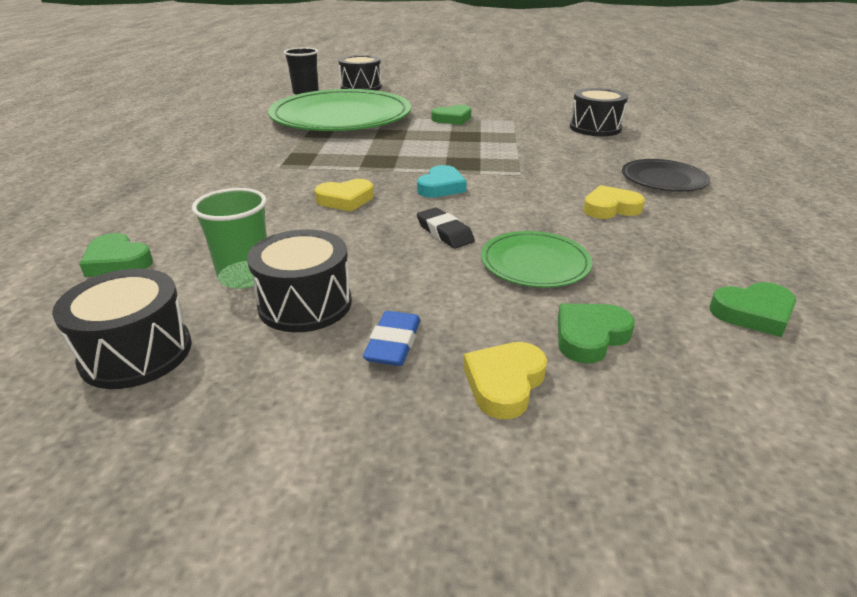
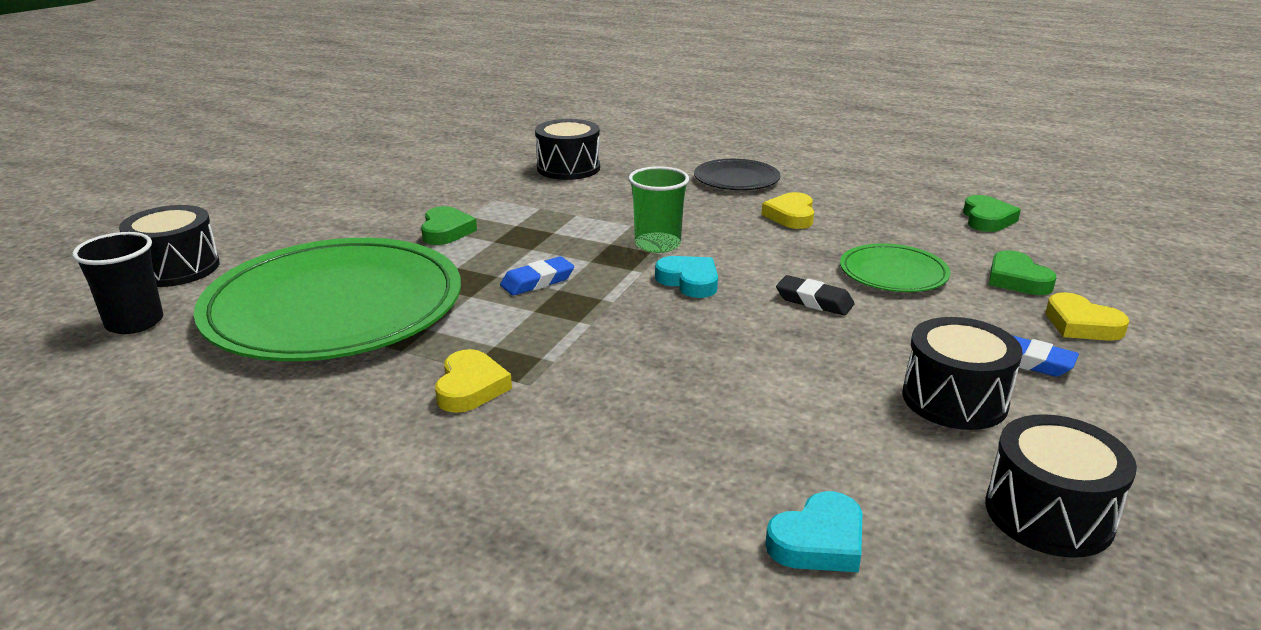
camera: 70 degrees left, 5 degrees down
(117, 262) = (818, 541): green heart -> turquoise heart
(245, 276) = (886, 433): green cup -> green cup (657, 244)
(345, 200) = (693, 345): yellow heart -> yellow heart (470, 387)
(404, 149) = (537, 281): none -> blue eraser
(444, 233) = (814, 301): black eraser -> black eraser turned 45 degrees clockwise

